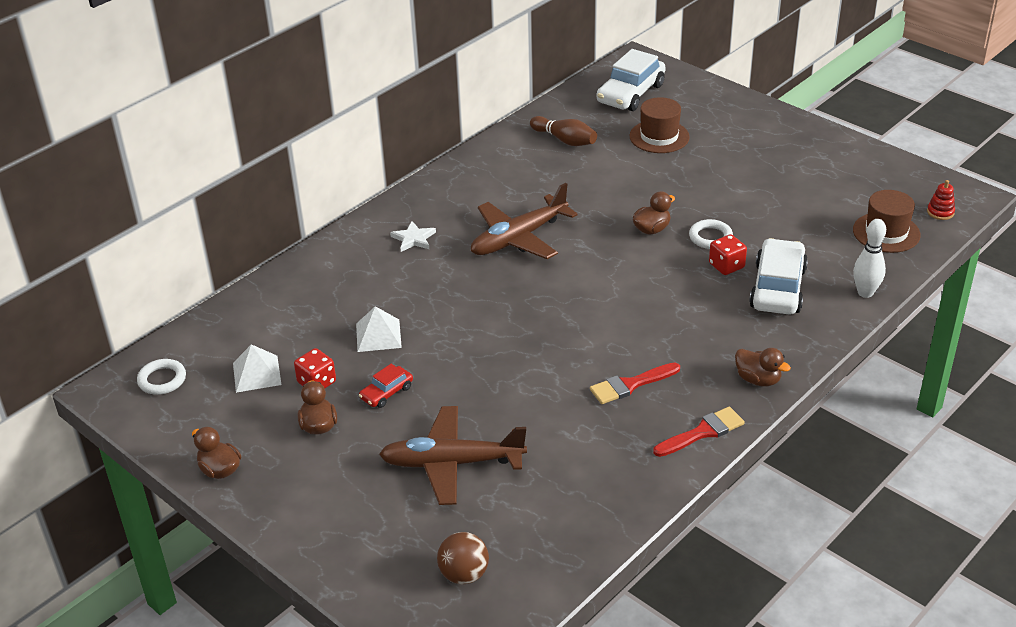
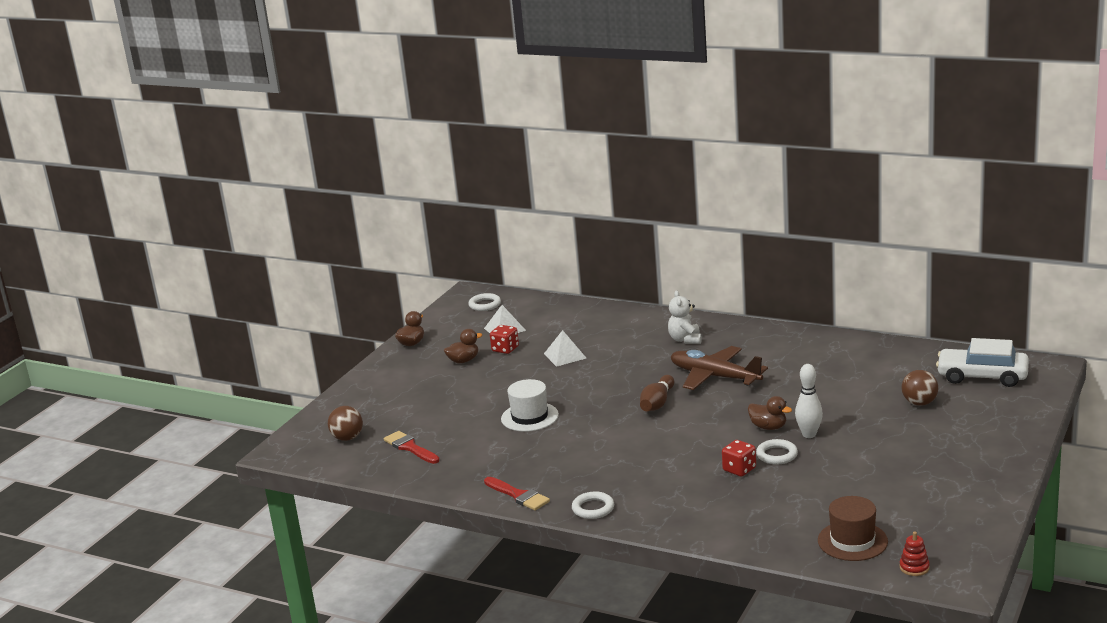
camera: 75 degrees right, 15 degrees down
(386, 393) = (506, 373): red car -> none
(413, 239) = (685, 340): white star -> white teddy bear
(451, 463) = (446, 411): brown plane -> none
(518, 392) = (529, 417): none -> white hat
(565, 140) = (874, 364): brown bowling pin -> brown bowling pin (657, 403)
(630, 385) = (559, 457): red brush -> red brush (410, 447)
(659, 137) = (919, 403): brown hat -> brown ball
(758, 379) = (593, 508): brown duck -> white ring
(777, 288) = (723, 498): white car -> none
(865, 293) = (745, 542): white bowling pin -> white bowling pin (809, 434)

